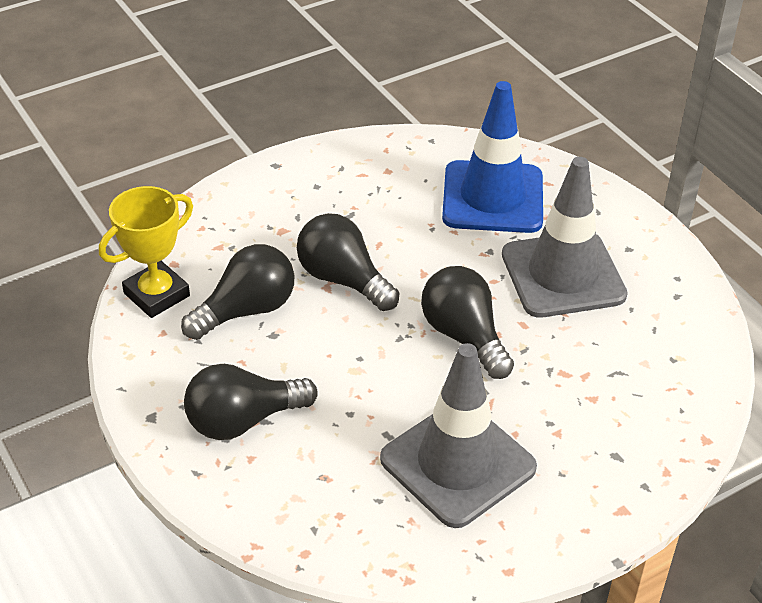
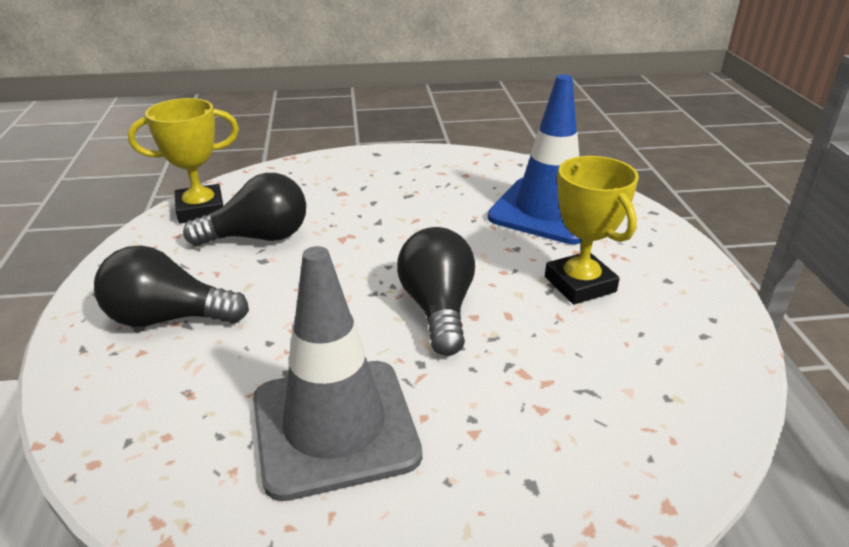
camera: 25 degrees right, 10 degrees down
(343, 280) = (361, 236): black light bulb -> none
(563, 275) = (580, 284): grey traffic cone -> yellow trophy

